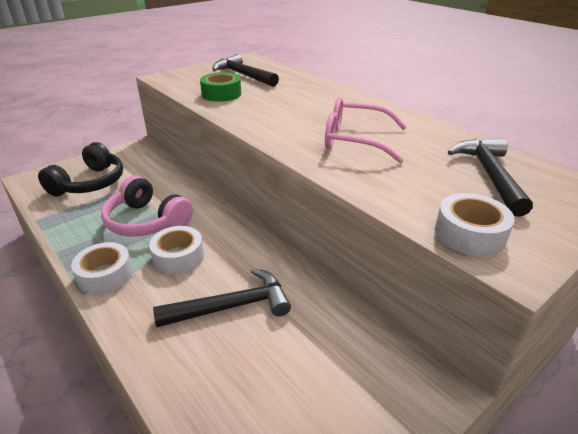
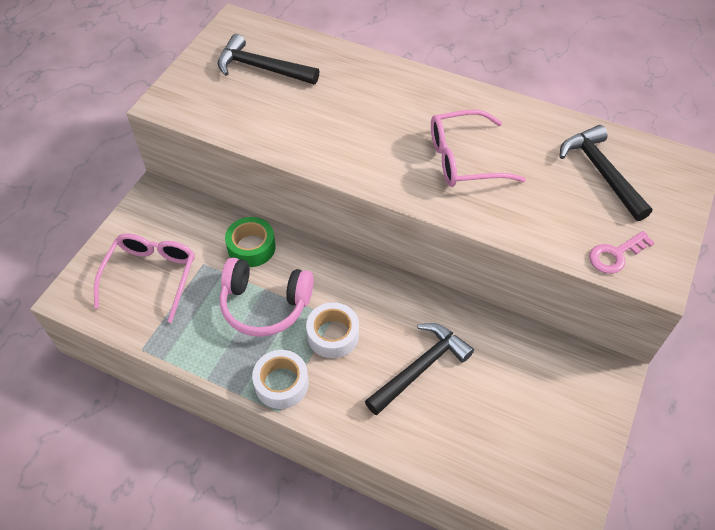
camera: 25 degrees left, 20 degrees up
(89, 183) = (151, 276): black headphones -> pink glasses
(221, 94) = (268, 118): green tape -> green tape (251, 247)
(470, 234) = (615, 255): white tape -> pink key

